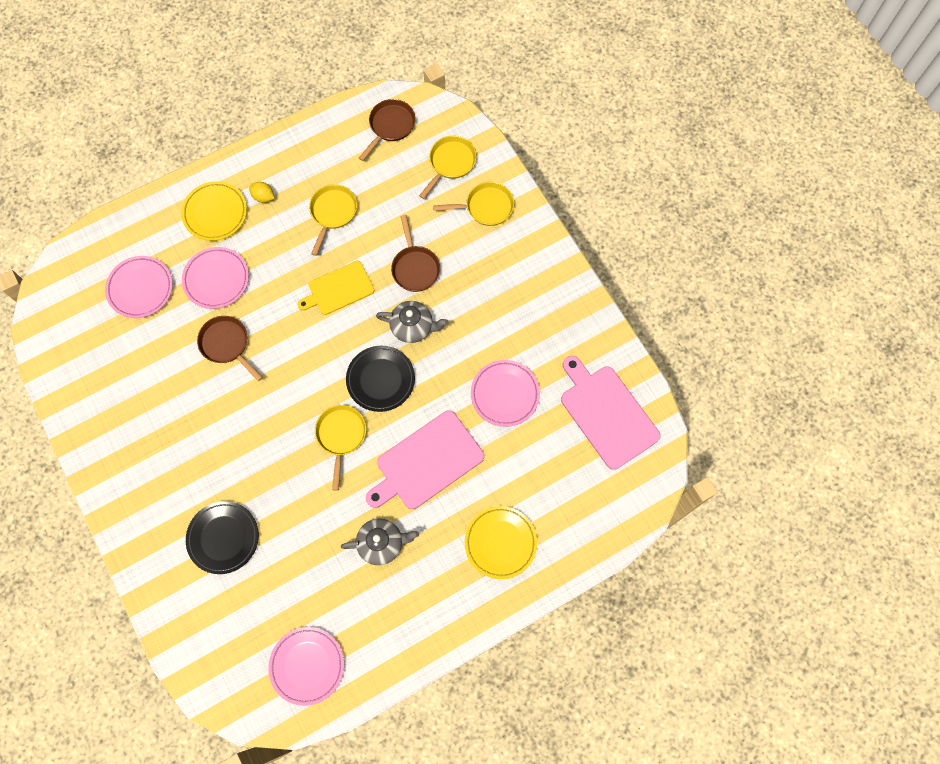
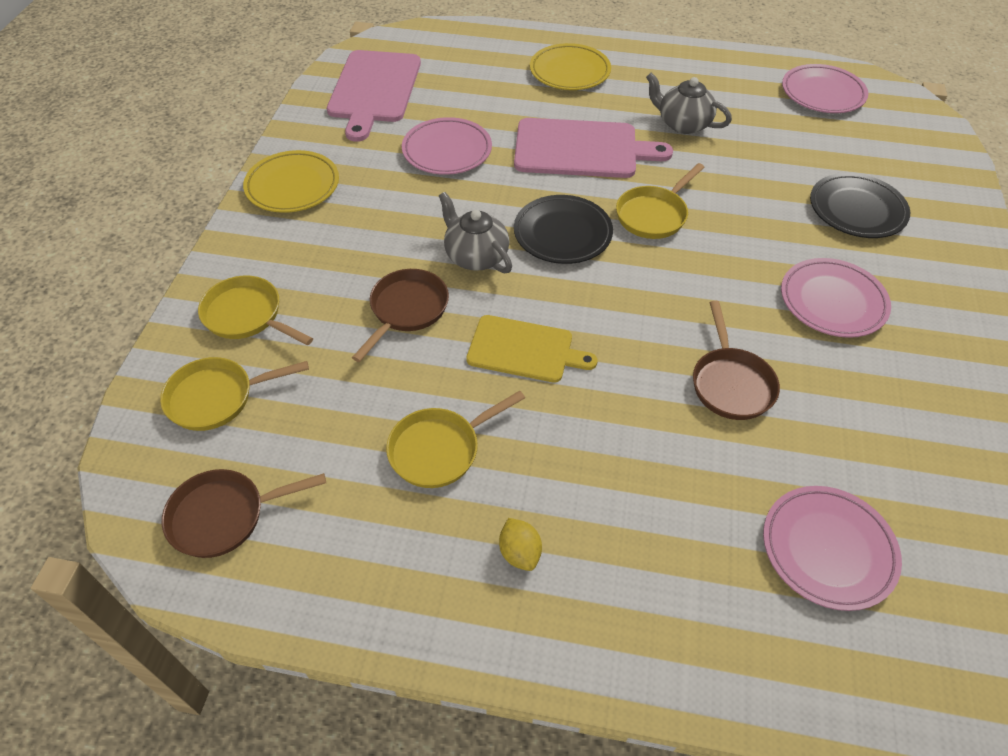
camera: 140 degrees left, 20 degrees down
(215, 213) = (620, 586): yellow plate -> yellow plate (293, 186)
(216, 279) = (690, 477): pink plate -> pink plate (832, 302)

